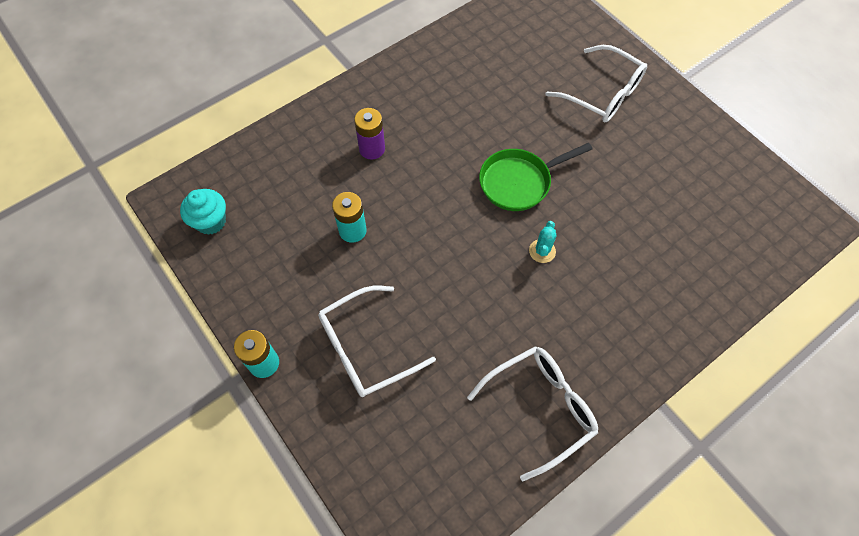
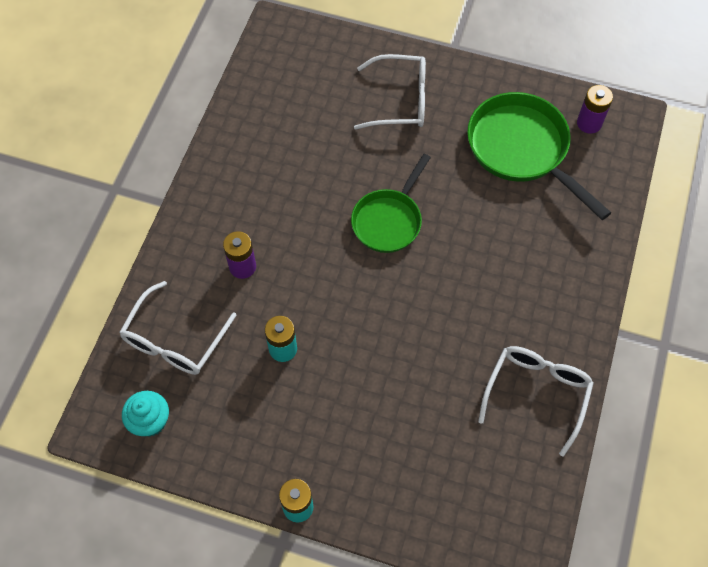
camera: 35 degrees left, 0 degrees up
(365, 348) = (371, 438): white glasses -> white glasses (174, 340)
(542, 251) = (449, 268): turquoise cactus -> none
(685, 191) = (522, 149): none -> green pan
(769, 204) = (589, 123): none -> purple battery

